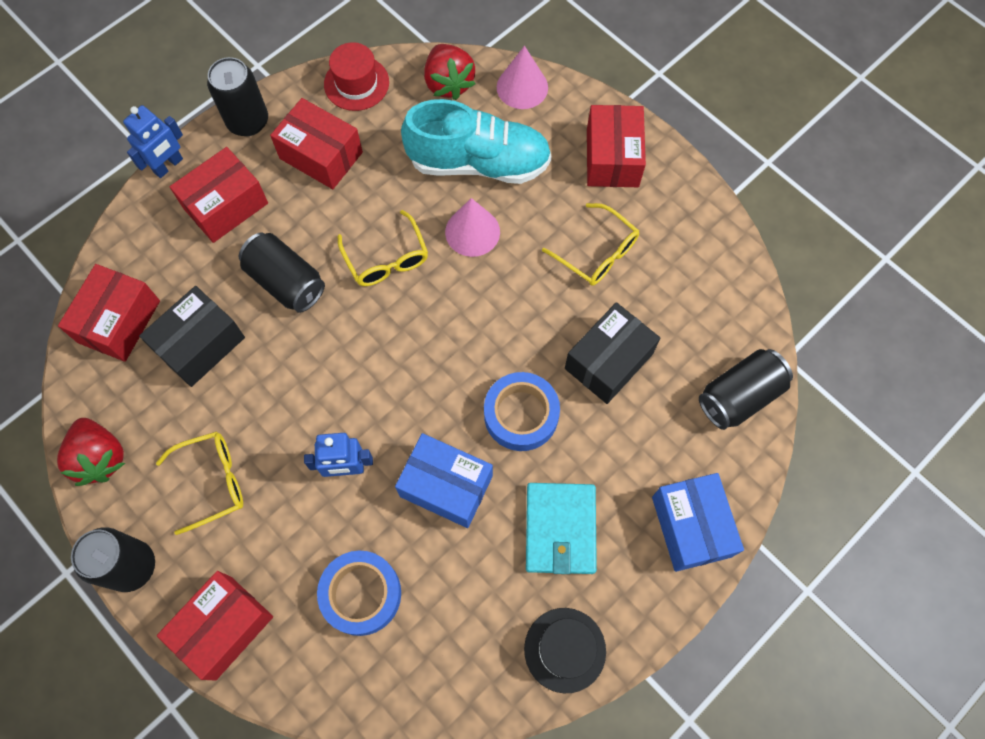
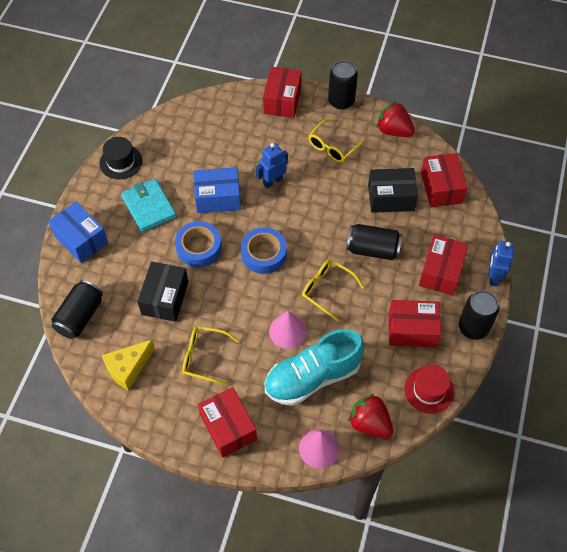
camera: 150 degrees right, 10 degrees down
(200, 344) = (391, 198): black box -> black box turned 75 degrees clockwise
(361, 594) = (229, 139): blue tape -> blue tape (264, 254)
(702, 289) = (128, 368): none -> yellow cheese

